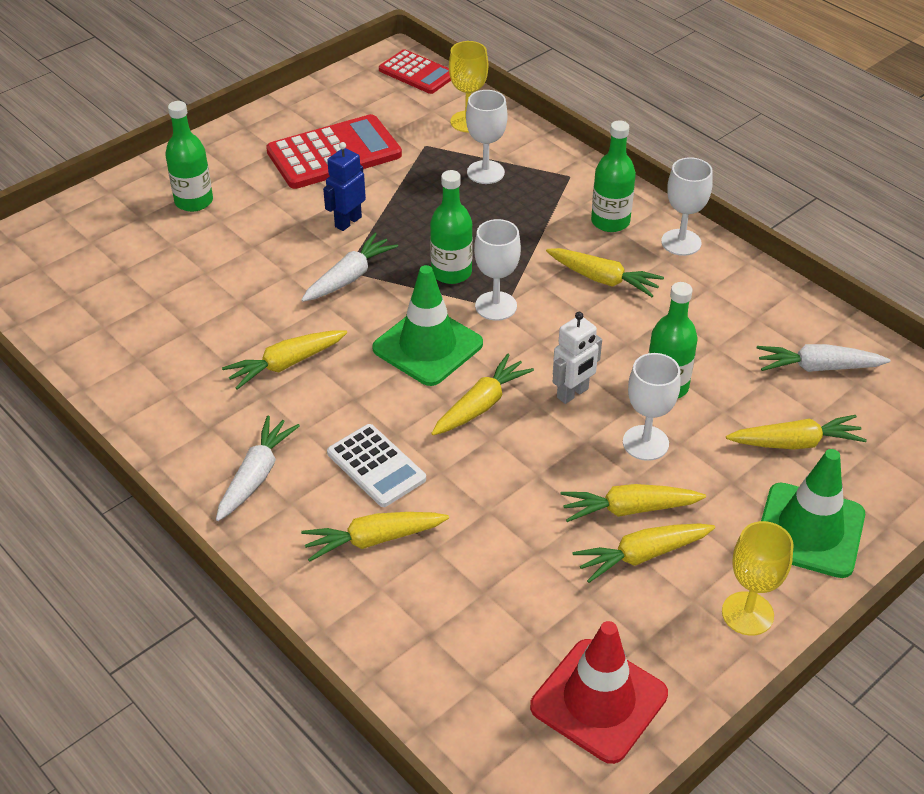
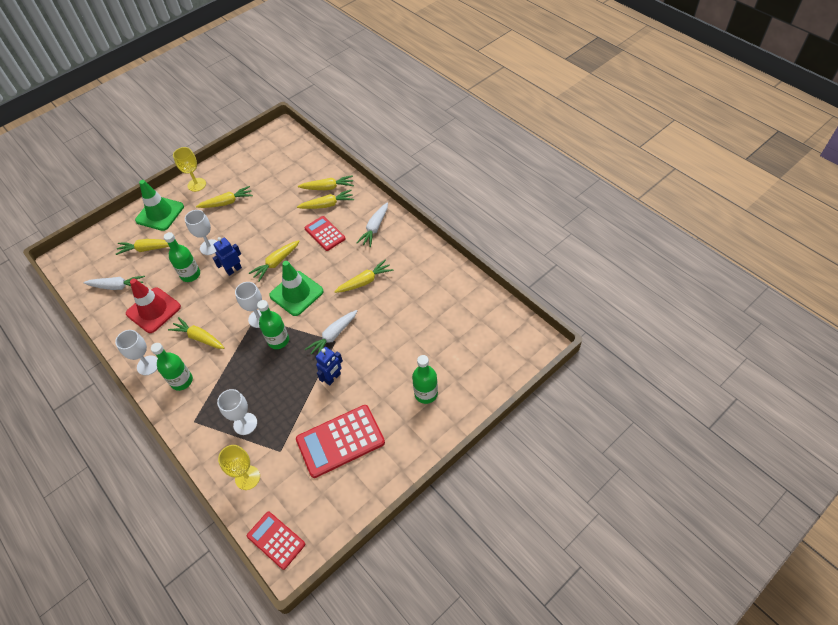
camera: 175 degrees left, 10 degrees up
(376, 466) = (325, 234): white calculator -> red calculator
(573, 393) = (234, 270): white robot -> blue robot
(599, 700) = (256, 158): red traffic cone -> red traffic cone (153, 310)
(629, 509) = (226, 219): yellow carrot -> yellow carrot (328, 188)

